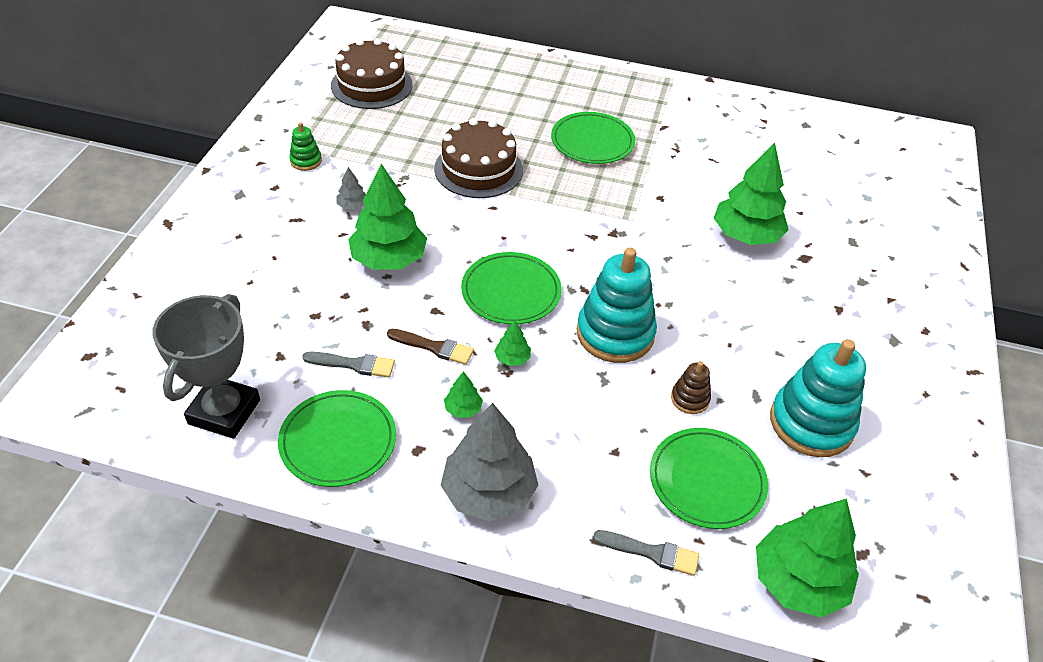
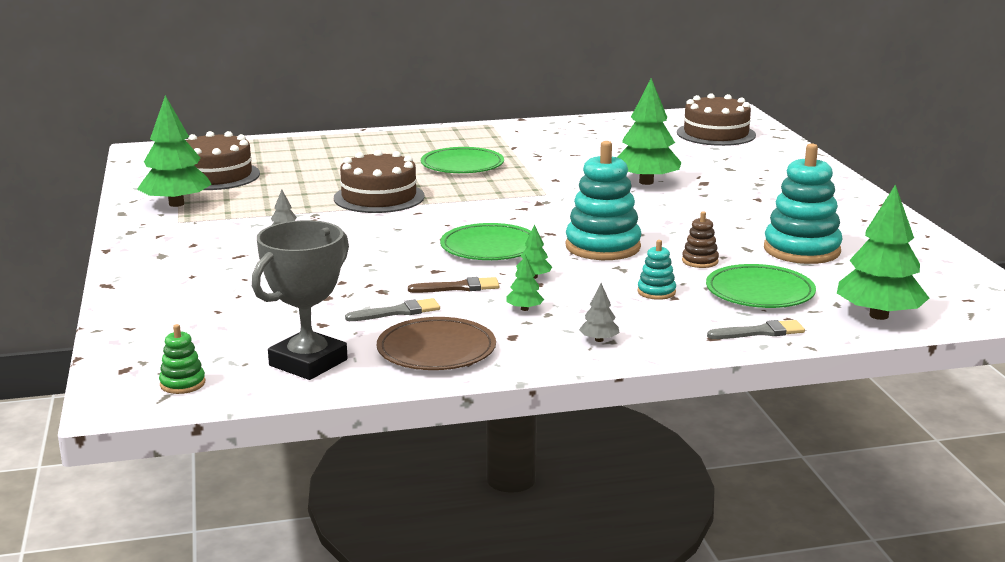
camera: 25 degrees left, 25 degrees down
(224, 412) = (308, 363): grey trophy -> grey trophy turned 45 degrees clockwise
(306, 161) = (205, 225): green stacking toy -> green stacking toy (182, 383)
(338, 441) = (436, 350): green plate -> brown plate
(389, 259) = (358, 256): green tree -> green tree (176, 204)
(488, 492) = (599, 340): grey tree -> grey tree, size x0.44
(605, 434) = (656, 292): none -> turquoise stacking toy
(888, 172) = (716, 134): none -> brown cake

